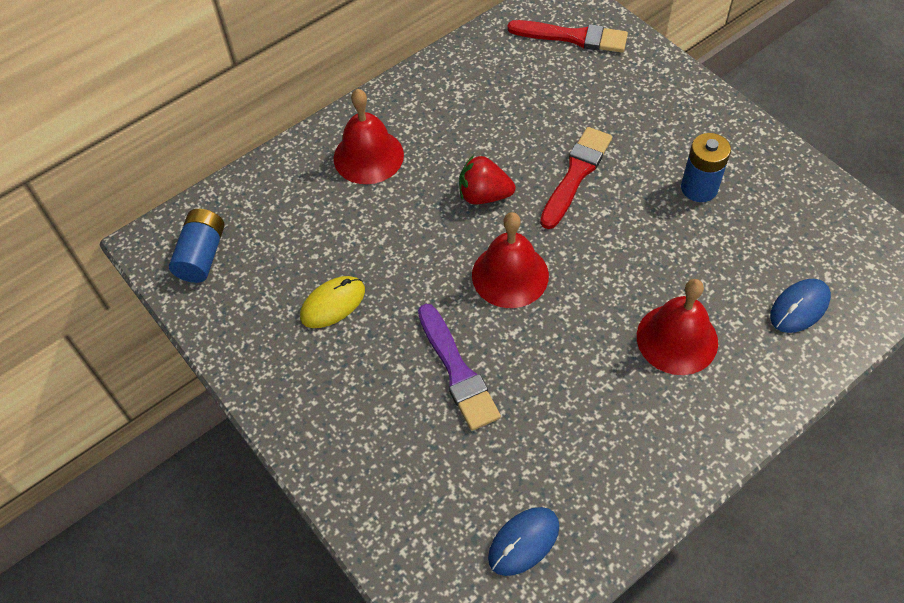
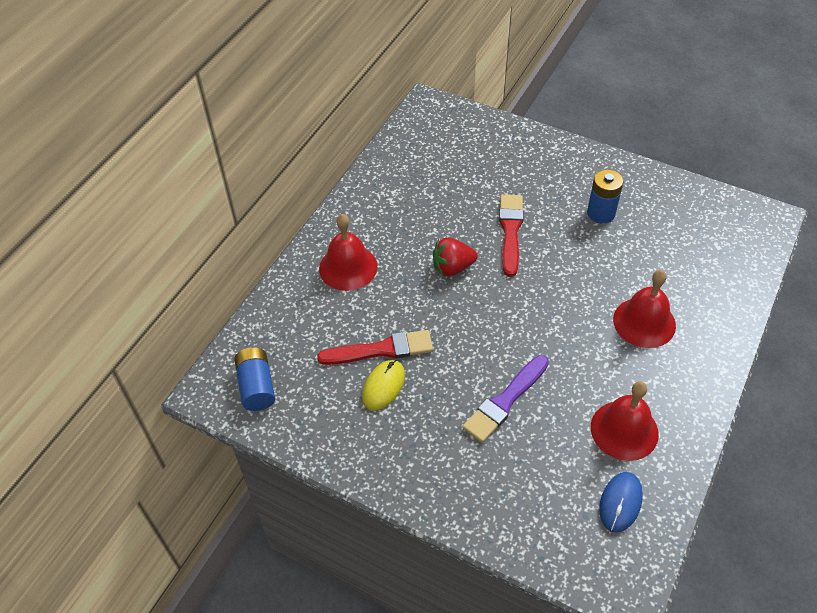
camera: 25 degrees left, 5 degrees down
(457, 371) = (505, 401): purple brush -> purple brush turned 90 degrees clockwise
(510, 275) = (504, 318): red bell -> red bell (624, 430)
(572, 37) = (452, 134): red brush -> red brush (381, 350)
(799, 307) = (711, 272): blue mouse -> none

